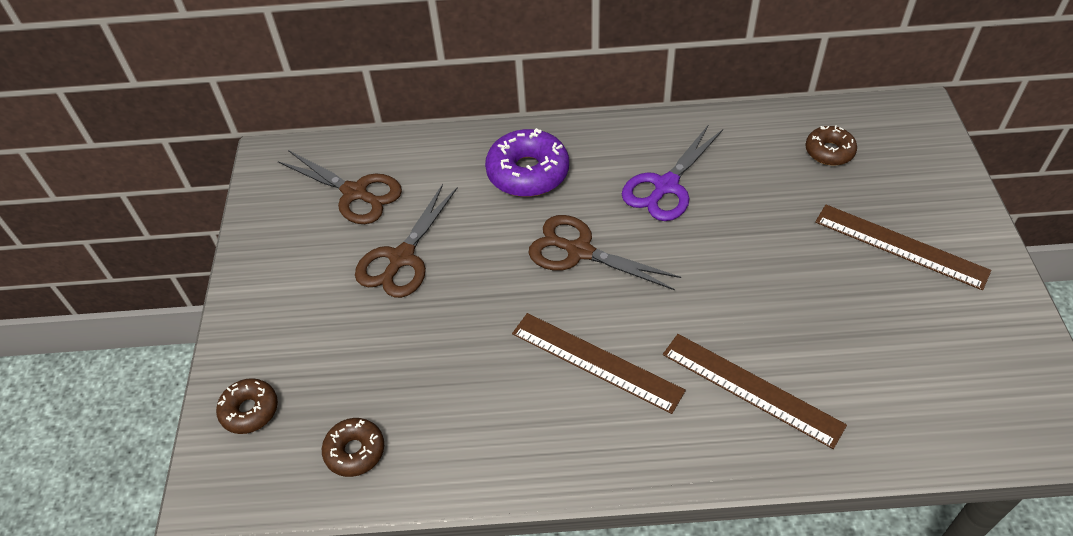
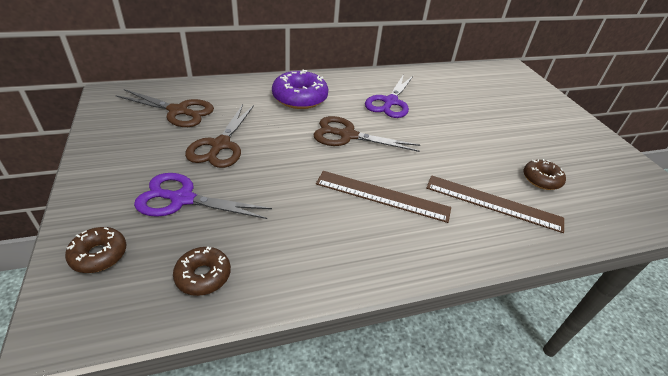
camera: 20 degrees left, 10 degrees down
(344, 342) = (182, 199): none -> purple scissors
(829, 151) = (476, 85): brown donut -> brown donut (541, 179)
(900, 246) = (538, 125): brown ruler -> none

